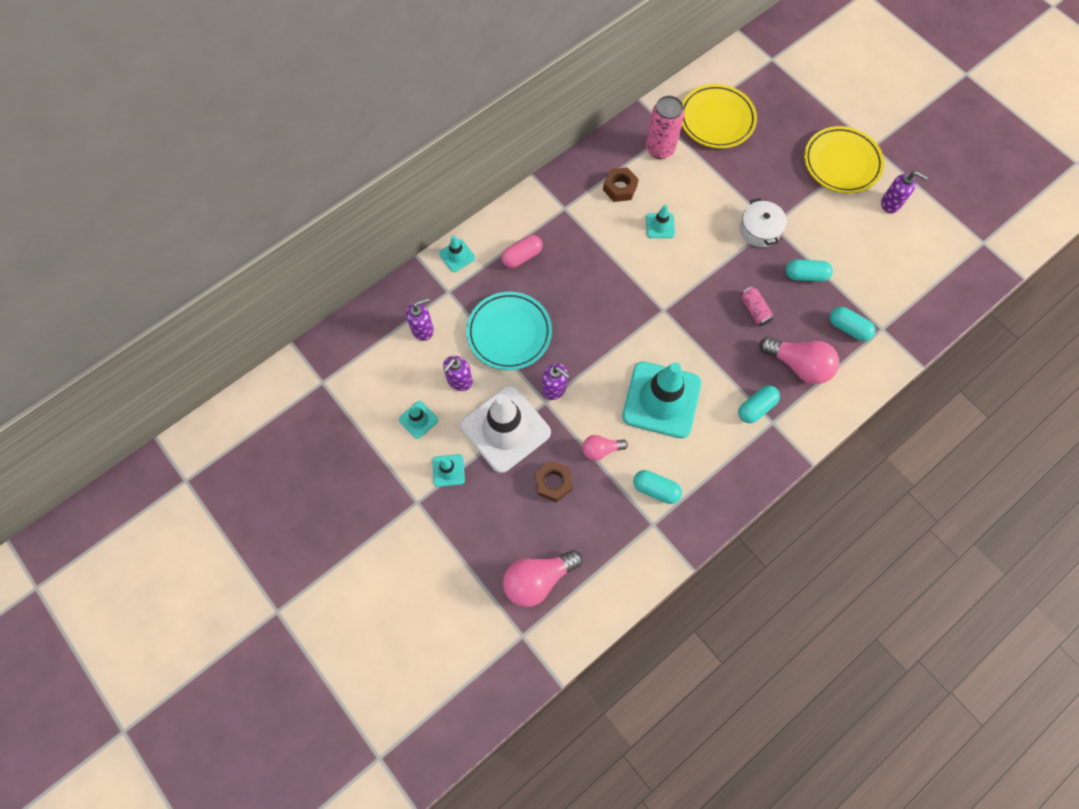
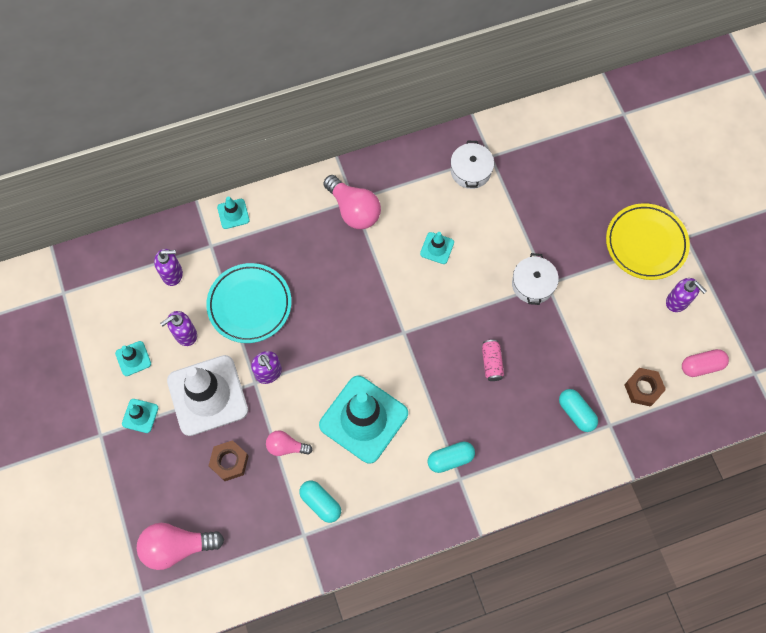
camera: 20 degrees right, 0 degrees up
(522, 256) = (293, 234): pink capsule -> pink capsule (701, 366)
(620, 188) = (414, 197): brown nut -> brown nut (643, 388)
(660, 149) = (470, 171): pink can -> white pot
(716, 120) = (539, 159): yellow plate -> none
(798, 365) = (510, 432): pink light bulb -> pink light bulb (353, 210)
(805, 275) = (557, 345): turquoise capsule -> none

